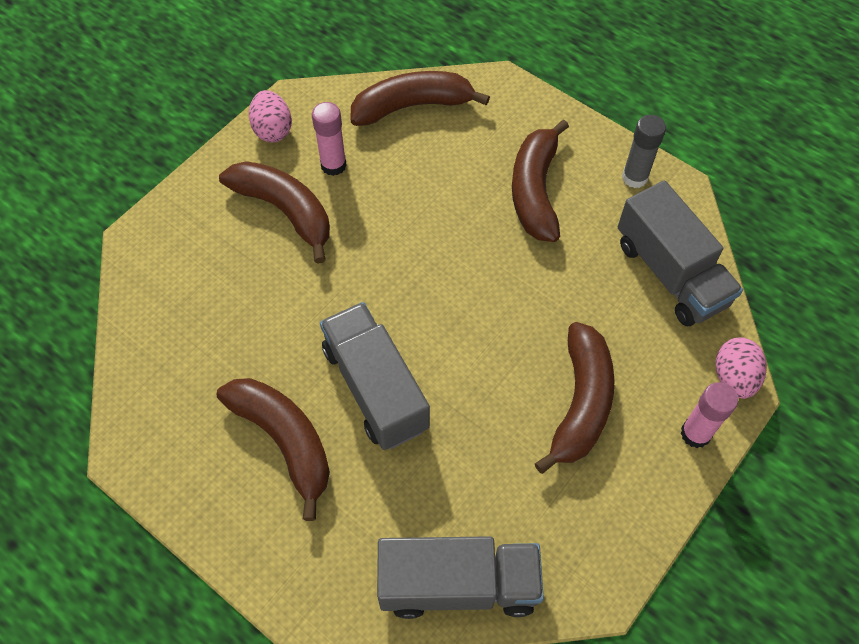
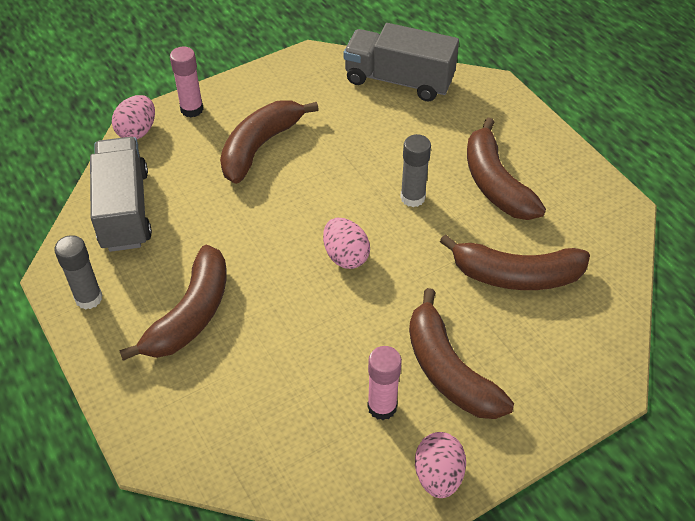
camera: 160 degrees left, 10 degrees down
(375, 388) = (412, 198): grey truck -> grey glue stick
(412, 106) = (265, 454): brown banana -> brown banana (516, 275)
(420, 292) = (345, 256): none -> pink egg

